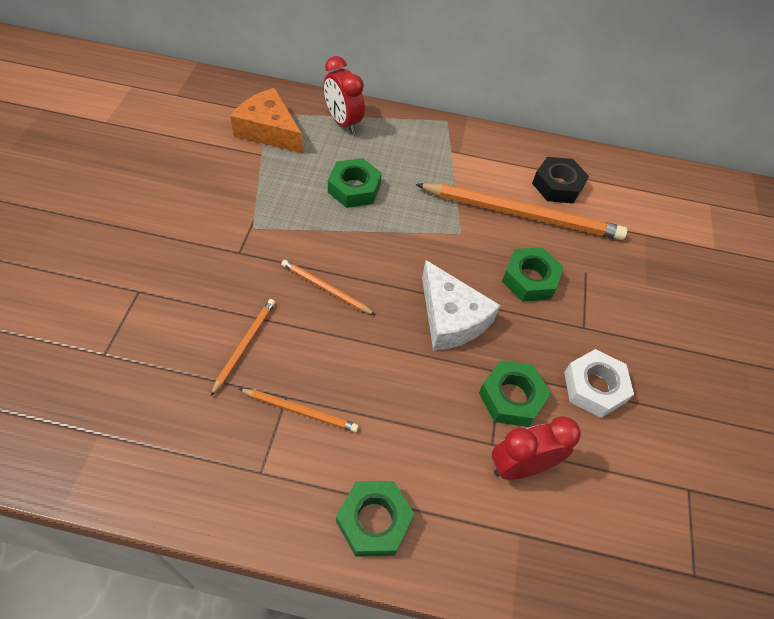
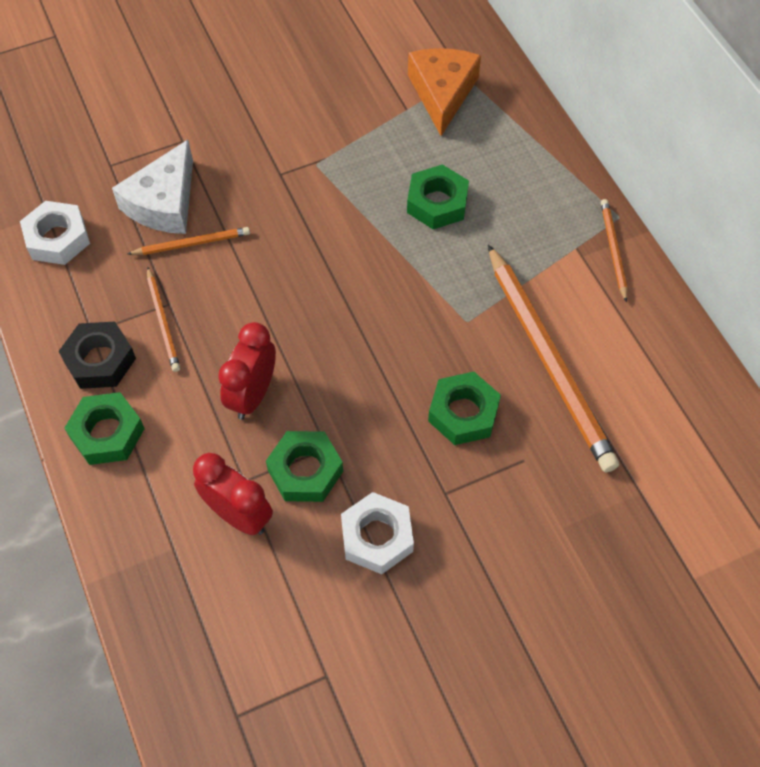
camera: 60 degrees right, 5 degrees up
(137, 441) = (57, 238): none -> white nut
(325, 288) = (298, 259): orange pencil -> orange pencil (613, 250)
(343, 122) = (517, 137): red clock -> red clock (252, 395)
(451, 318) = (352, 373): white cheese -> white cheese (164, 203)
(557, 185) = (628, 370): black nut -> black nut (100, 360)

